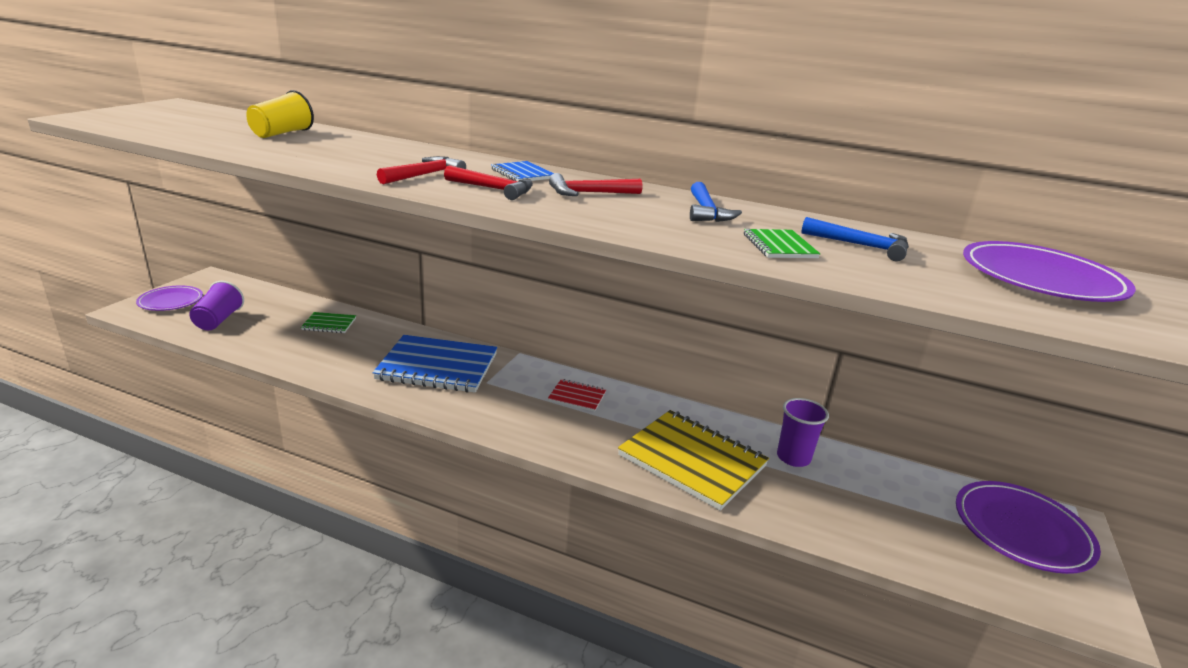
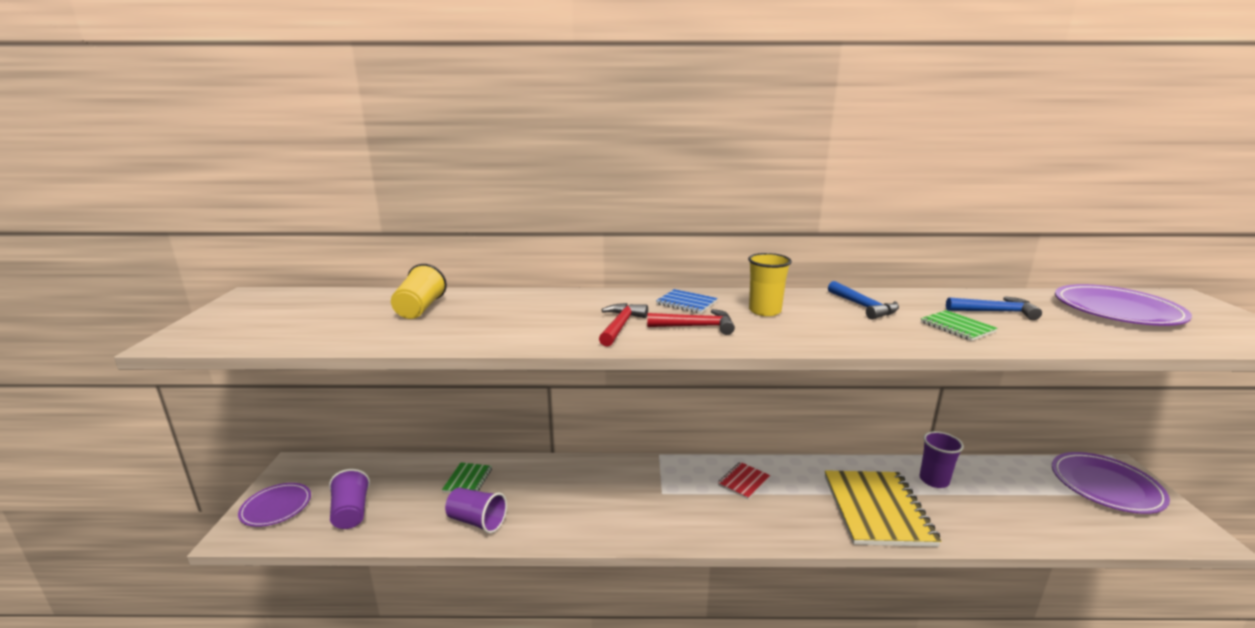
camera: 20 degrees left, 5 degrees down
(305, 354) = (477, 521): none -> purple cup
(329, 324) = (468, 480): green notebook -> green notebook turned 60 degrees counterclockwise
(437, 366) = (607, 492): blue notebook -> none
(577, 397) = (743, 482): red notebook -> red notebook turned 45 degrees counterclockwise
(589, 193) = (764, 311): red hammer -> yellow cup
(692, 461) = (877, 510): yellow notebook -> yellow notebook turned 75 degrees clockwise

